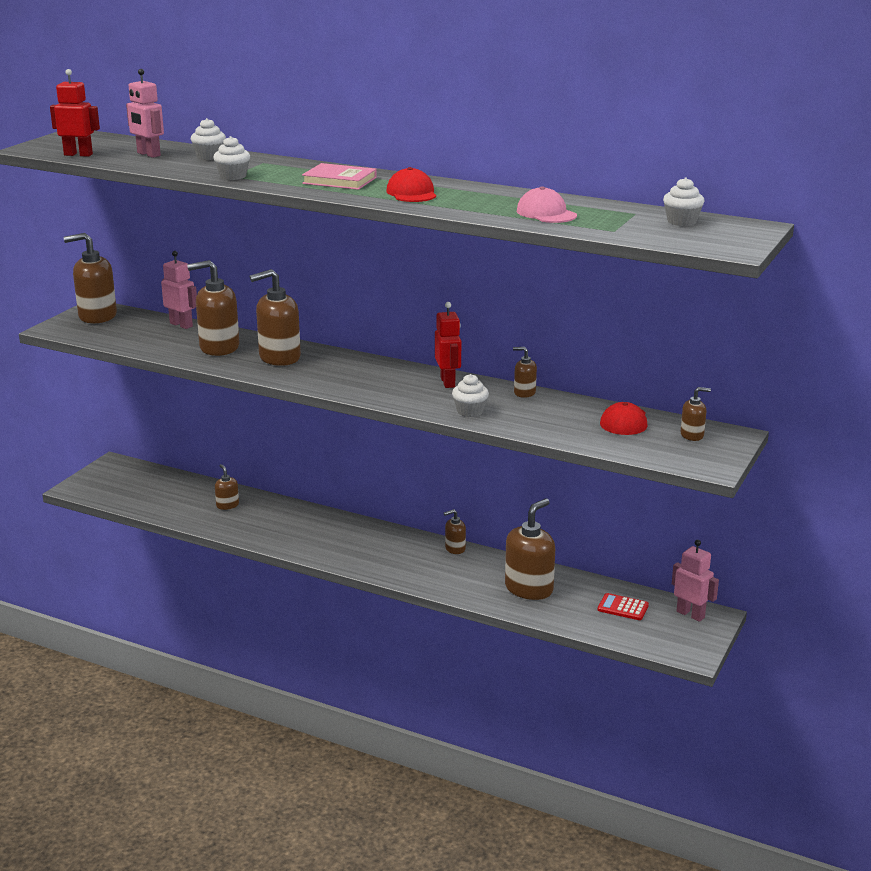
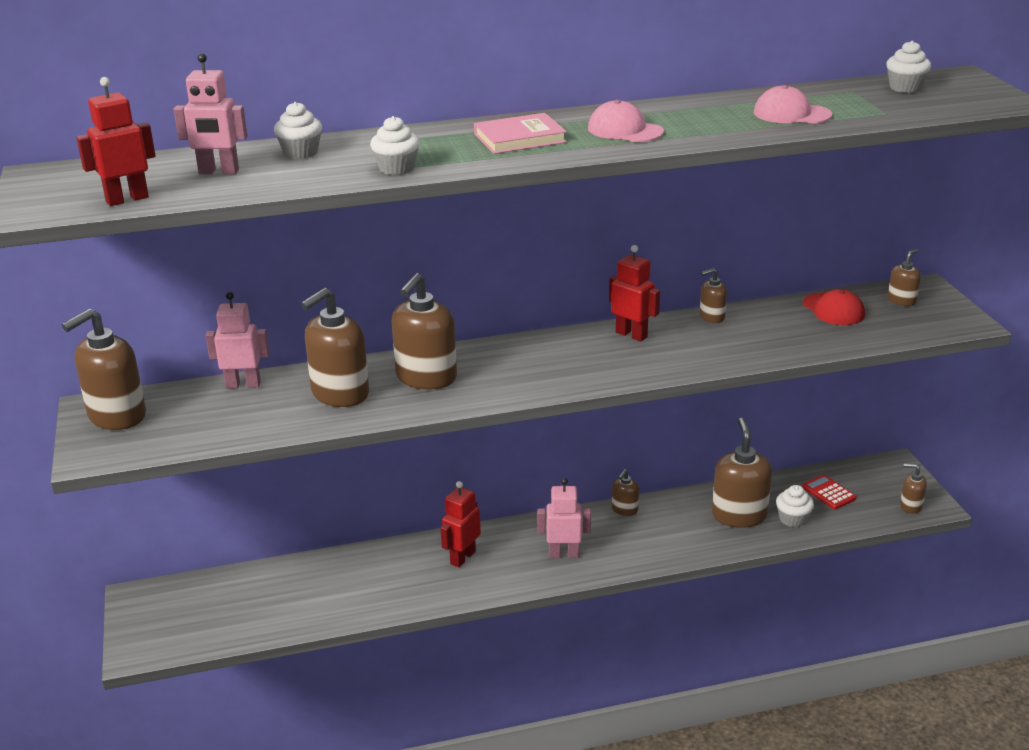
camera: 40 degrees left, 5 degrees up
(227, 505) = (345, 579): brown soap dispenser -> brown soap dispenser (910, 506)
(309, 526) = (462, 557): none -> red robot
(411, 193) = (625, 130): red cap -> pink cap
(470, 411) = (706, 356): white cupcake -> white cupcake (792, 519)
(623, 607) = (828, 493): red calculator -> red calculator turned 75 degrees clockwise
(690, 614) = (879, 471): pink robot -> pink robot (564, 554)

